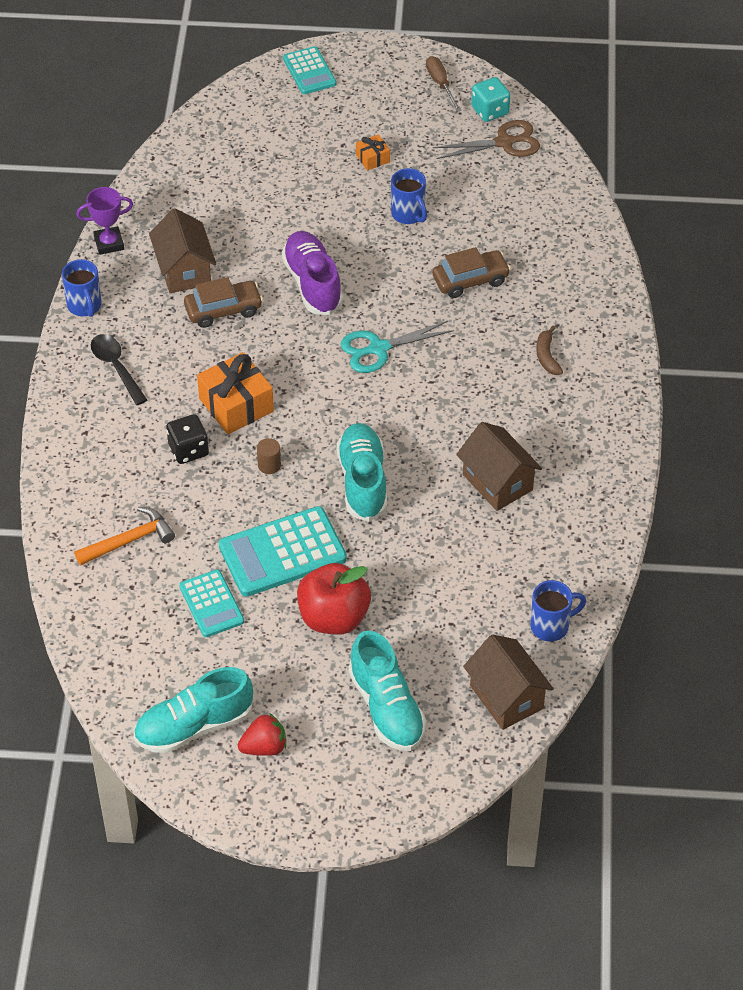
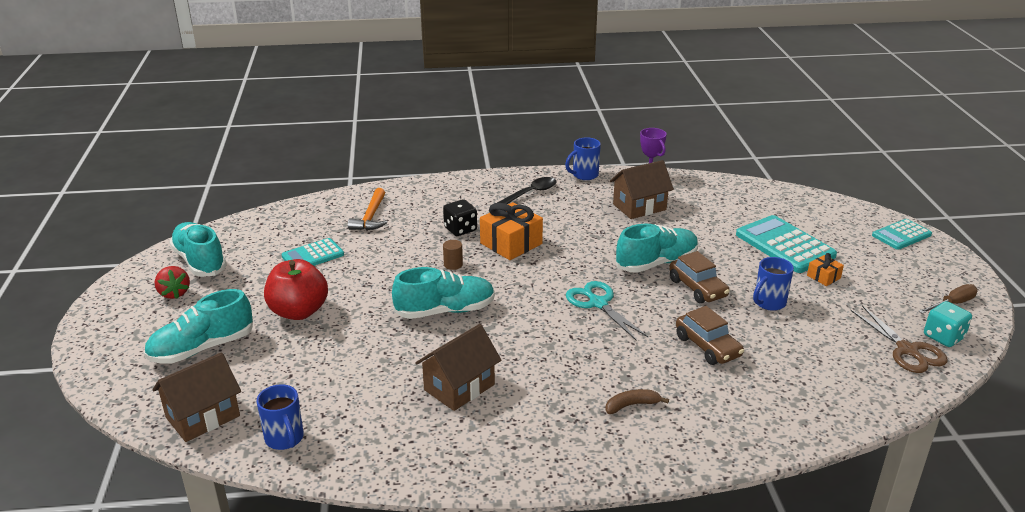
camera: 80 degrees right, 20 degrees down
(129, 540) = (371, 217): orange hammer -> orange hammer turned 45 degrees clockwise
(223, 310) = (607, 227): brown car -> brown car (697, 288)
(282, 553) = (364, 280): turquoise calculator -> turquoise calculator (784, 245)
(313, 283) = (656, 263): purple shoe -> turquoise shoe

